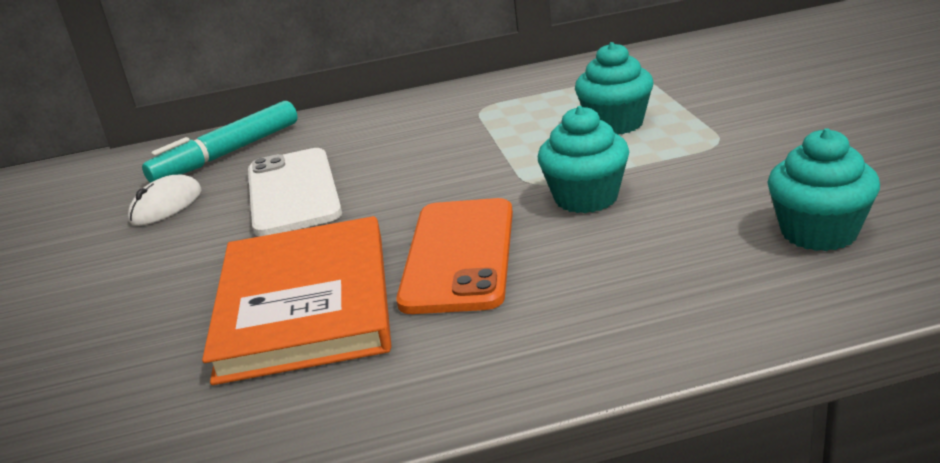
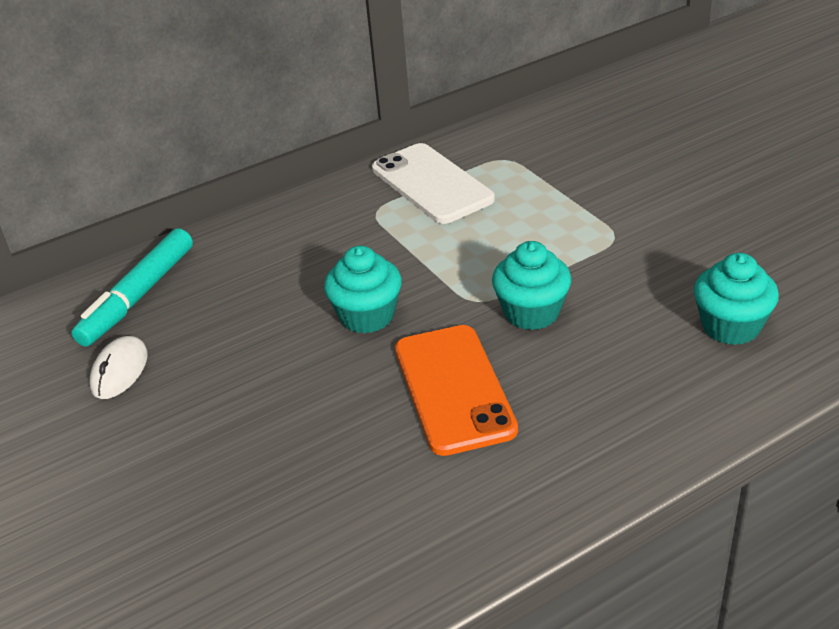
camera: 20 degrees left, 10 degrees up
(293, 192) = (247, 337): white phone -> white phone (432, 184)
(305, 304) = (346, 461): orange book -> none
(615, 124) = (515, 222): turquoise cupcake -> turquoise cupcake (367, 316)

